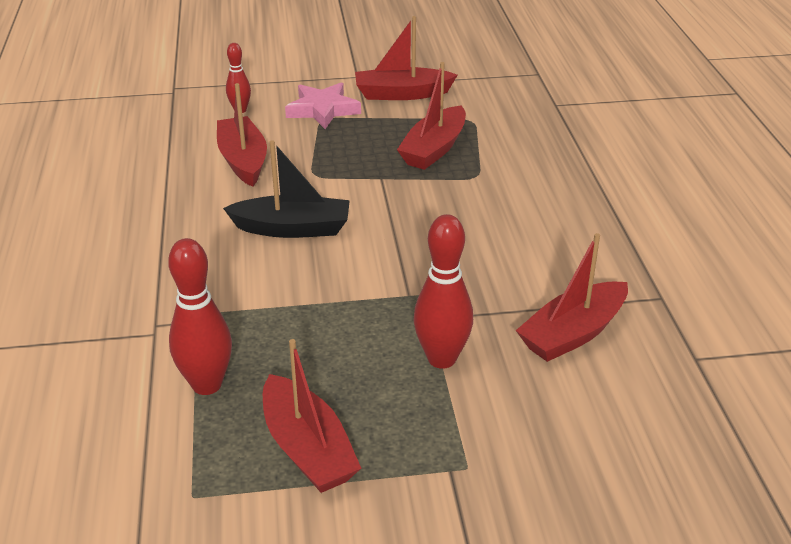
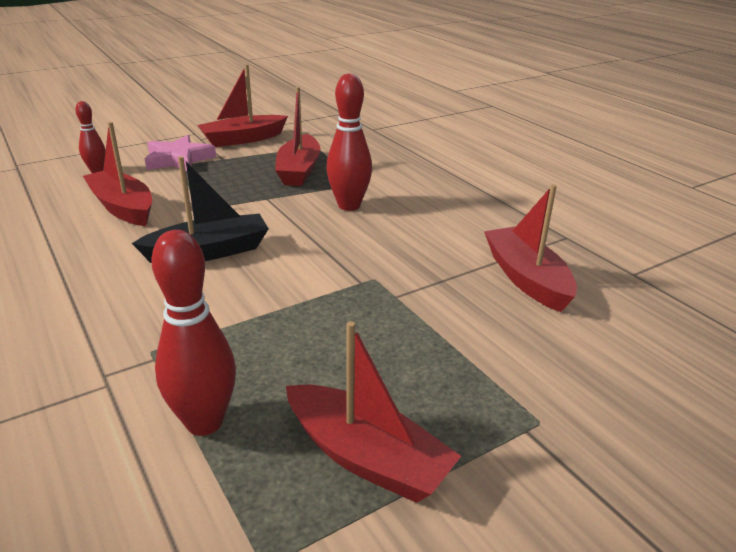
camera: 25 degrees left, 5 degrees down
(441, 359) = (434, 328): red bowling pin -> red bowling pin (349, 206)
(573, 333) = (526, 279): red boat -> red boat turned 135 degrees clockwise

